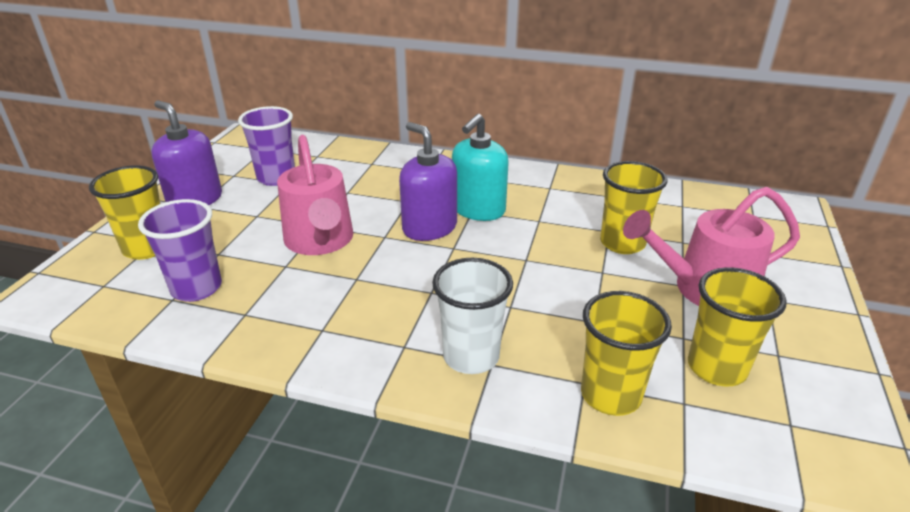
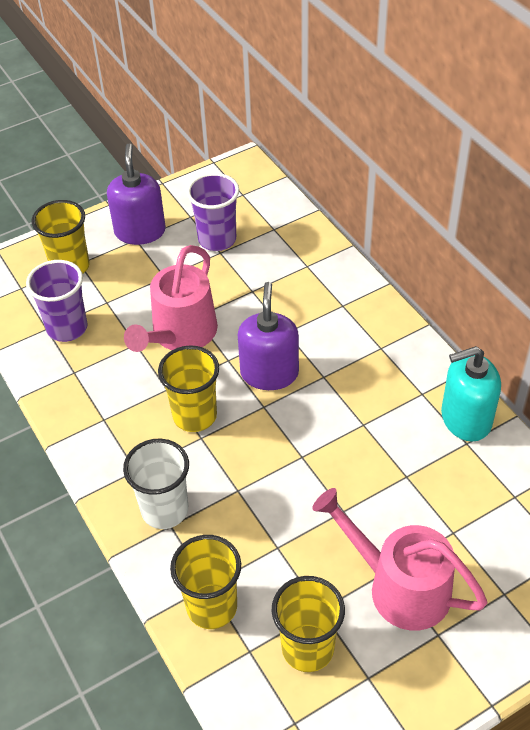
camera: 45 degrees right, 15 degrees up
(478, 209) = (329, 379): turquoise soap dispenser -> turquoise soap dispenser (465, 419)
(622, 243) = (399, 496): yellow cup -> yellow cup (195, 416)

